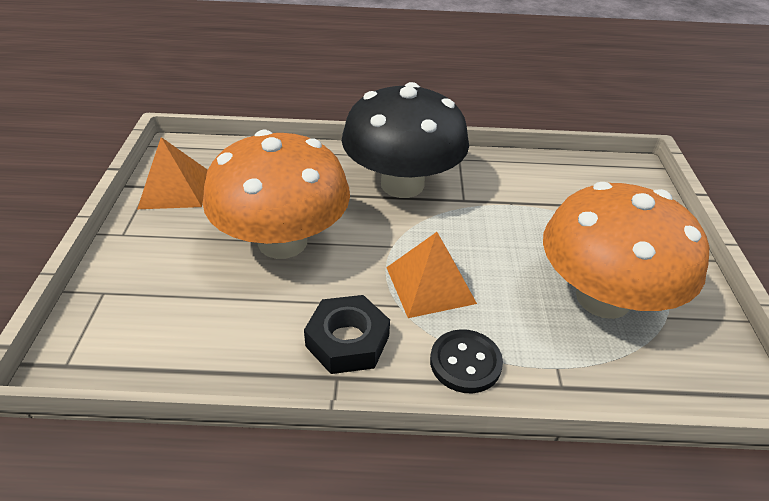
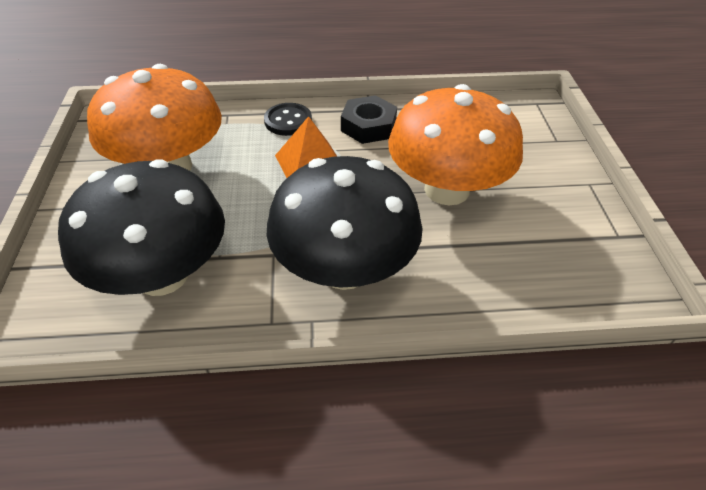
camera: 175 degrees right, 5 degrees up
(174, 189) = (589, 235): orange pyramid -> none
(554, 193) = (162, 274): none -> black mushroom

